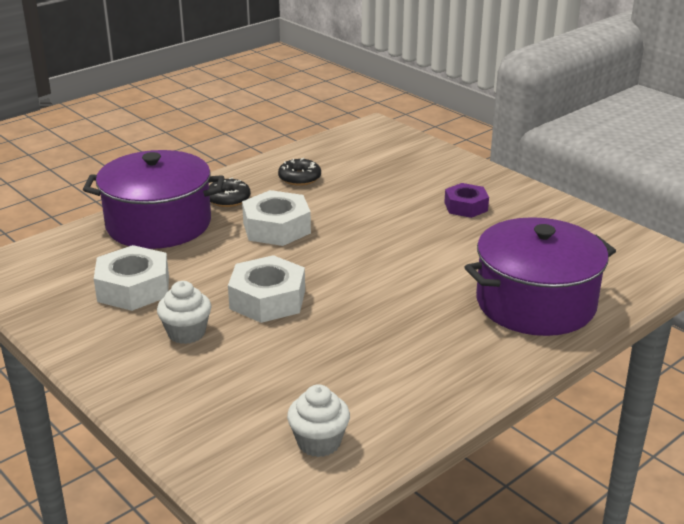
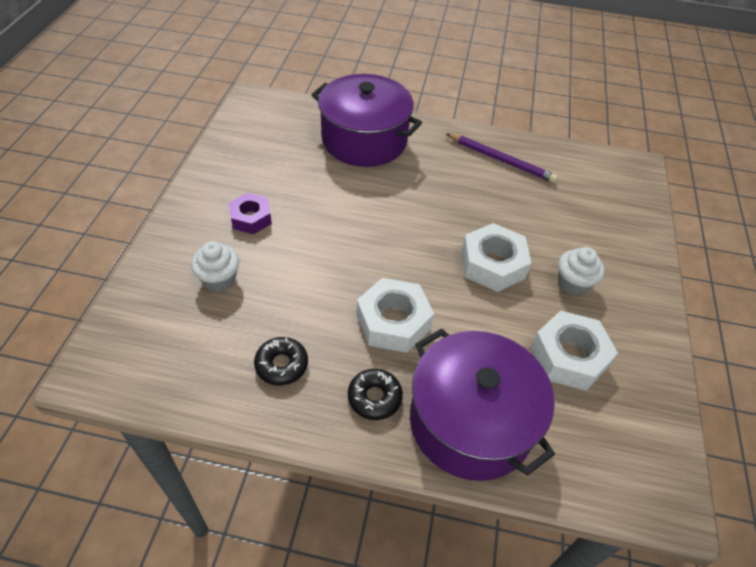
camera: 130 degrees left, 20 degrees up
(319, 442) = (578, 172): white cupcake -> white cupcake (219, 279)
(406, 387) = (501, 160): none -> purple pencil

